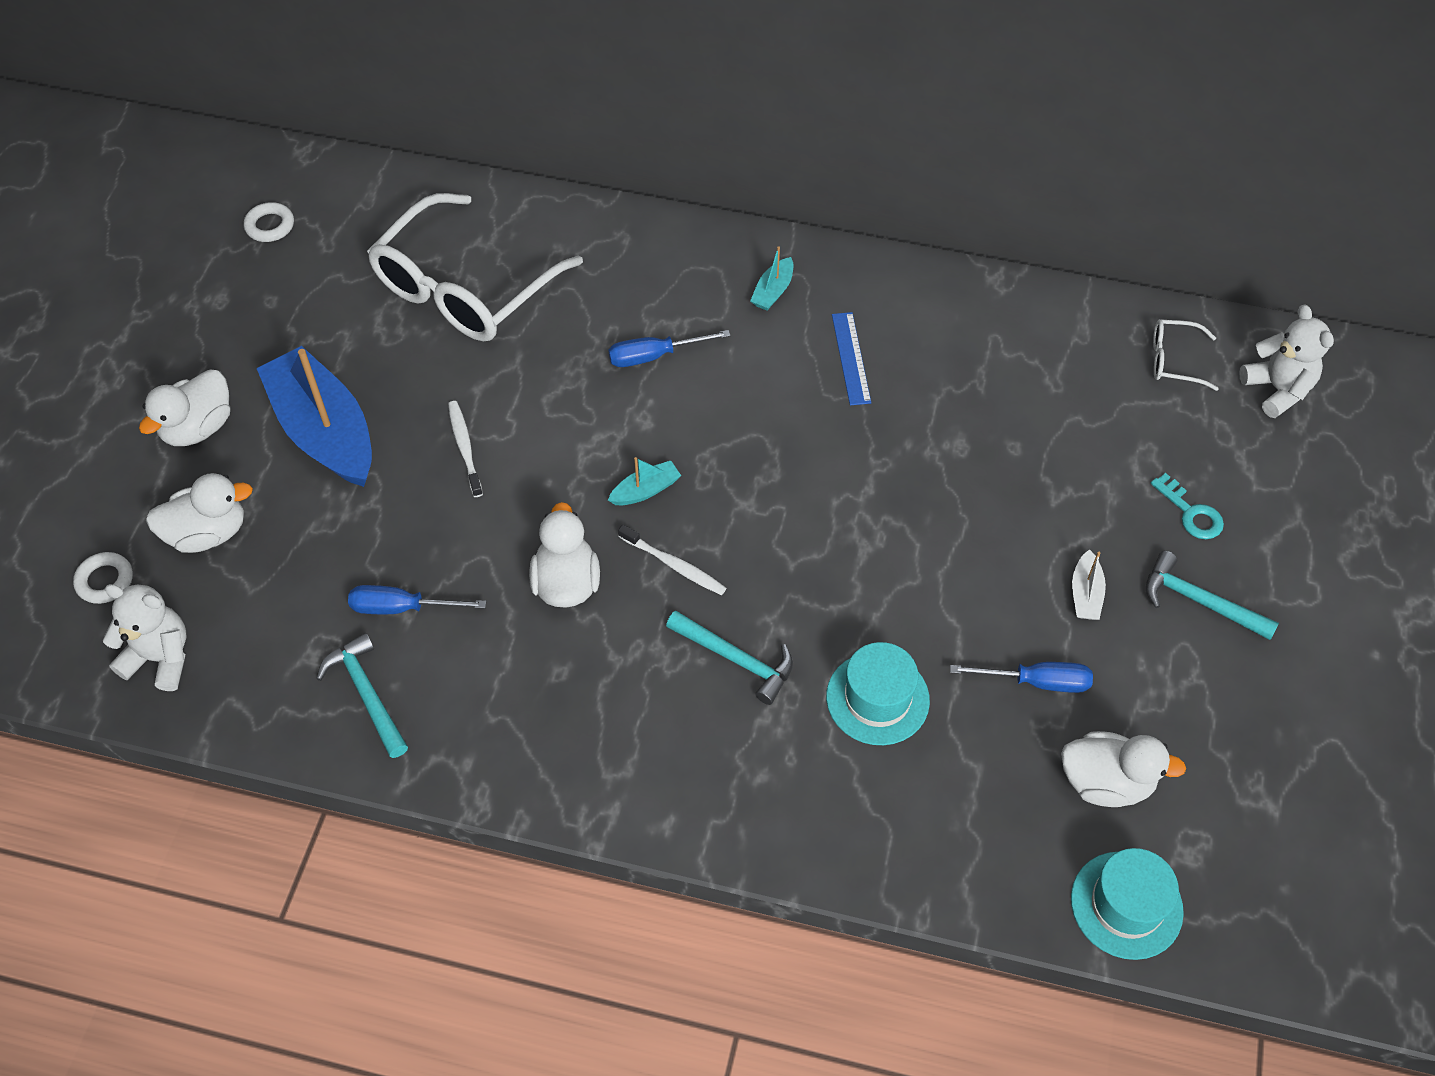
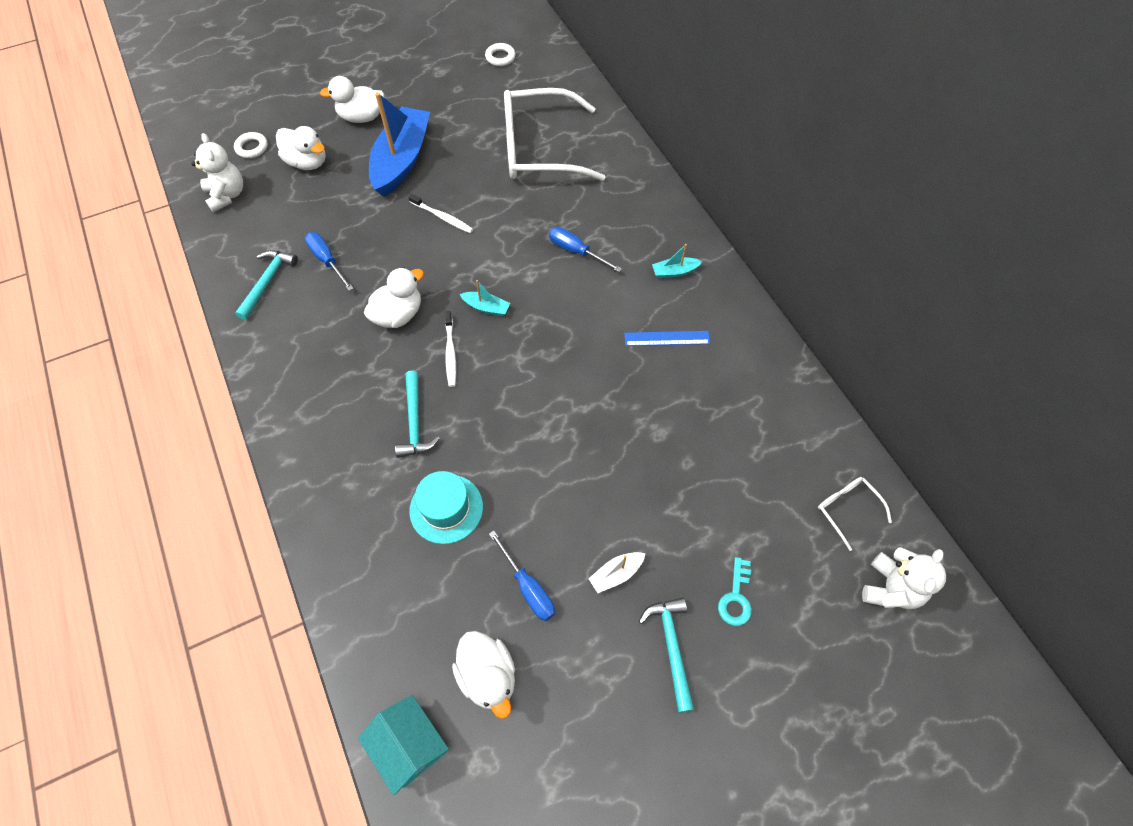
camera: 50 degrees right, 5 degrees up
(465, 447) = (442, 217): white toothbrush -> white toothbrush turned 90 degrees clockwise
(850, 358) = (666, 338): blue ruler -> blue ruler turned 45 degrees clockwise
(1126, 905) = (409, 746): turquoise hat -> turquoise house

